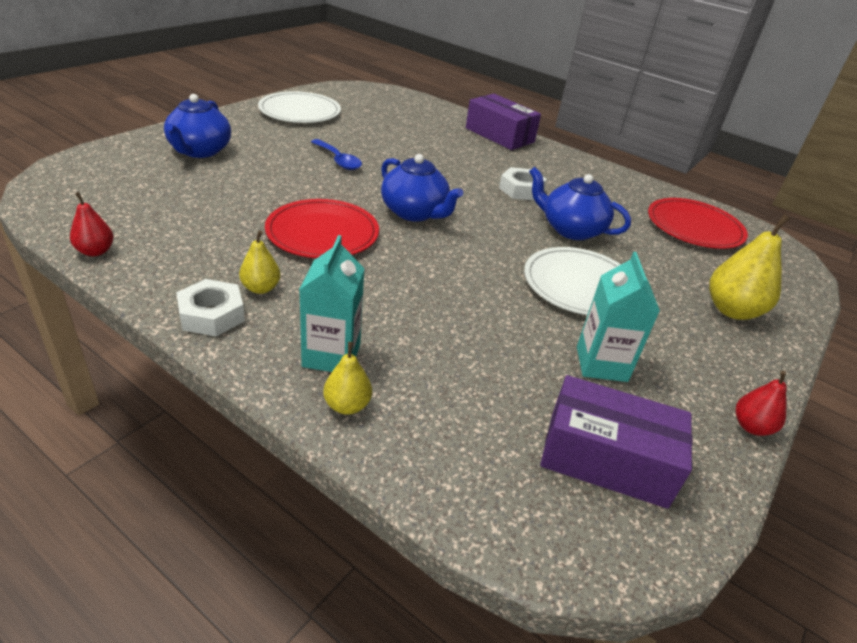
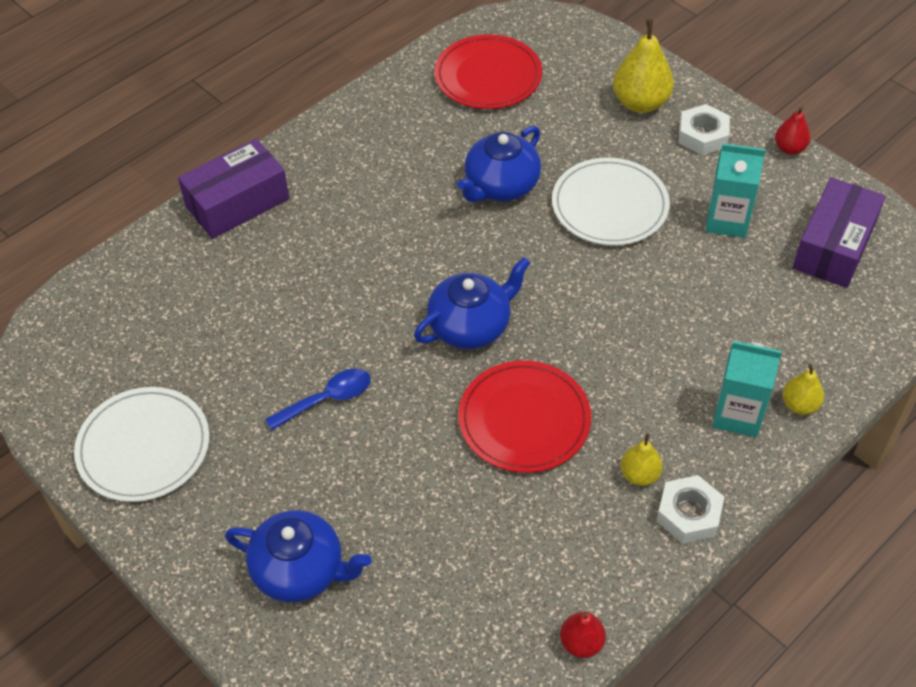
camera: 75 degrees left, 15 degrees up
(521, 190) = (407, 212): white nut -> white nut (702, 135)

